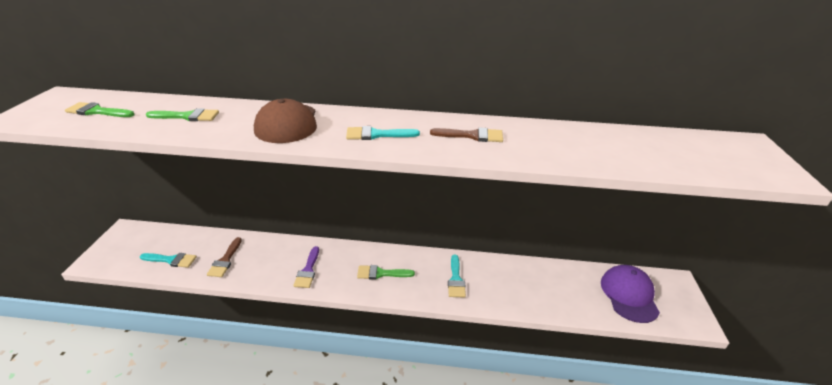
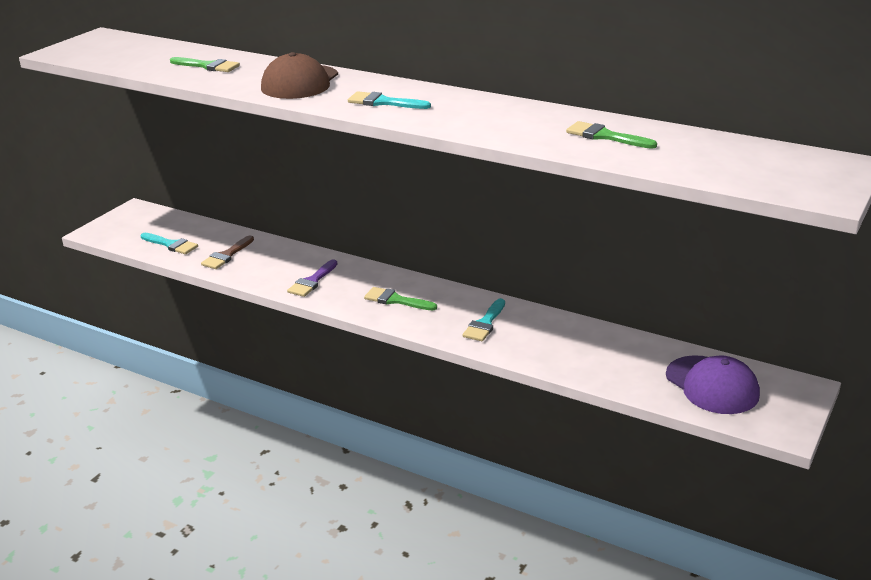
camera: 25 degrees right, 5 degrees down
(97, 111) = (128, 53): green brush -> green brush (605, 136)
(472, 136) = (488, 115): brown brush -> none
(629, 295) = (712, 385): purple cap -> purple cap turned 120 degrees clockwise

